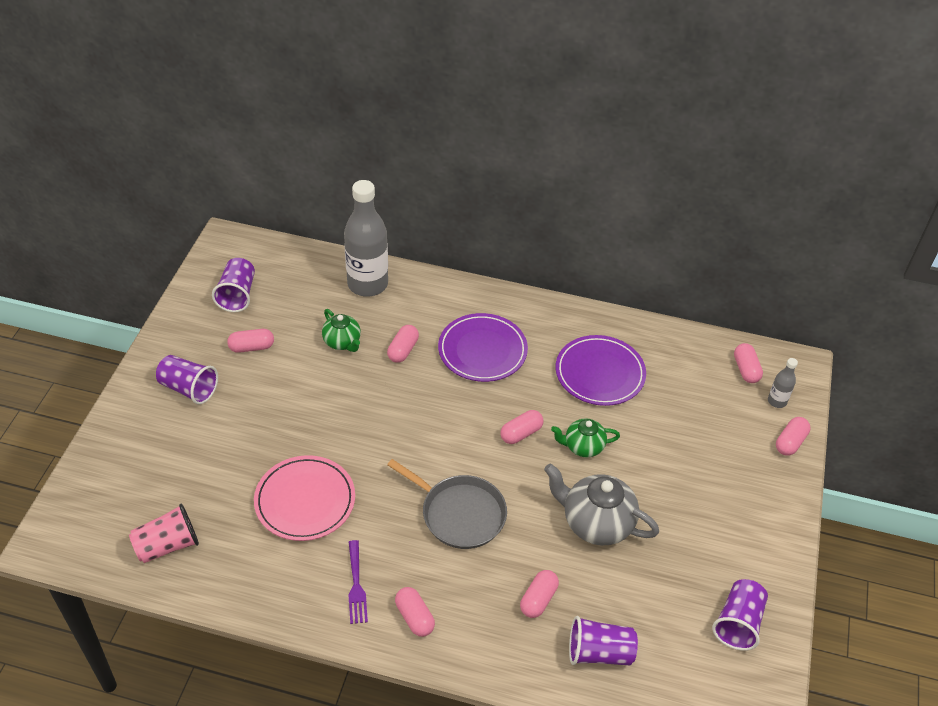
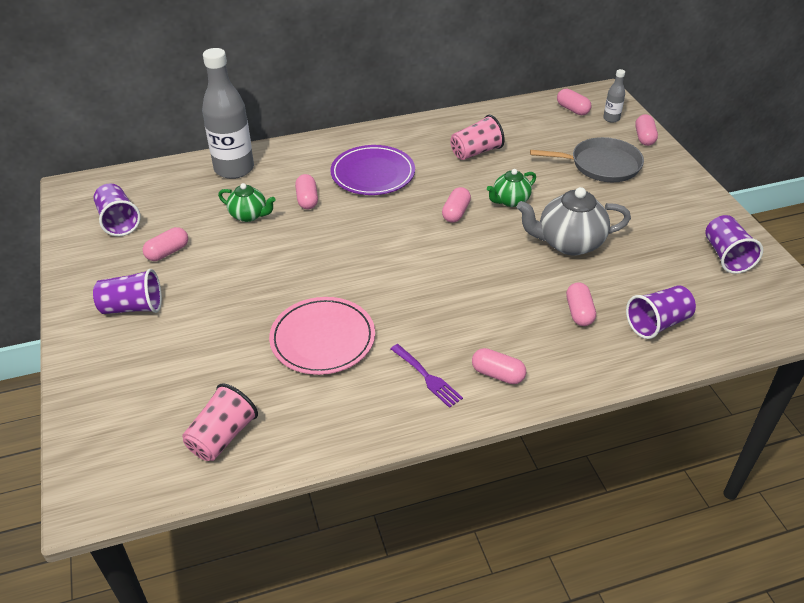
camera: 30 degrees left, 5 degrees down
(459, 513) = (461, 286): grey pan -> grey pan (601, 165)
(600, 373) = (475, 152): purple plate -> pink cup

